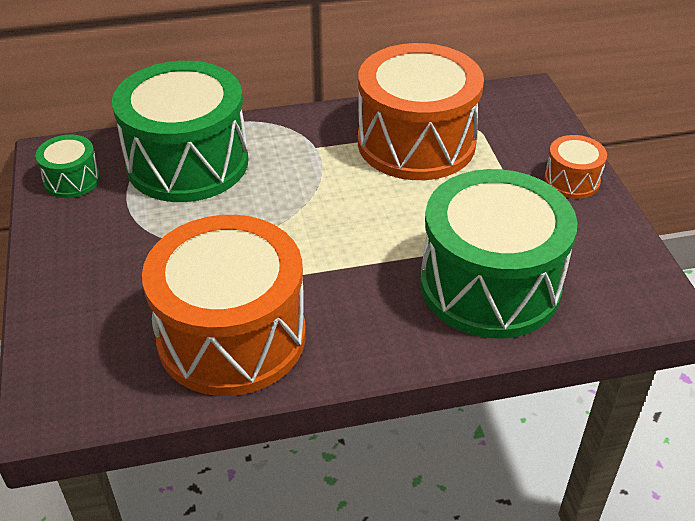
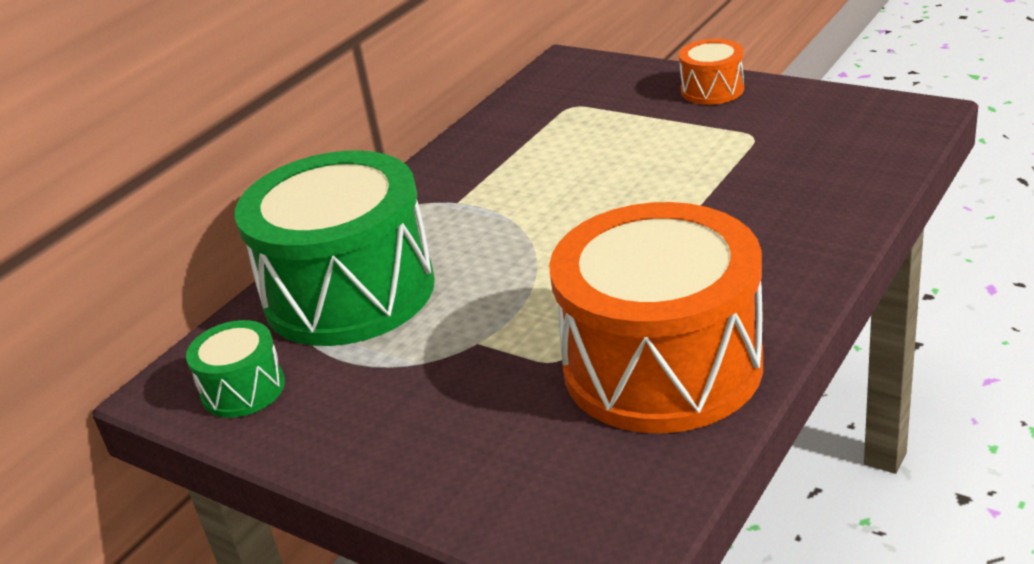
camera: 40 degrees left, 10 degrees down
(416, 143) = (542, 144): orange drum -> none
(490, 285) = (788, 184): green drum -> none

